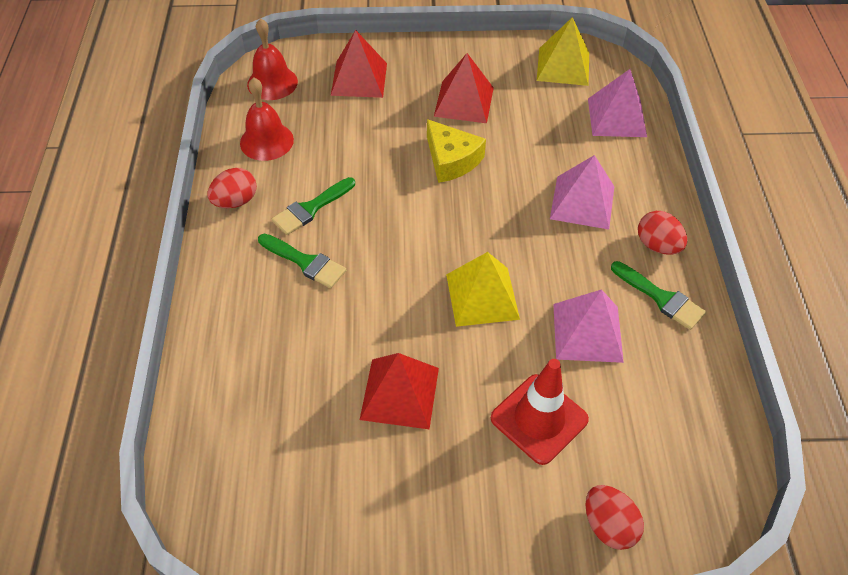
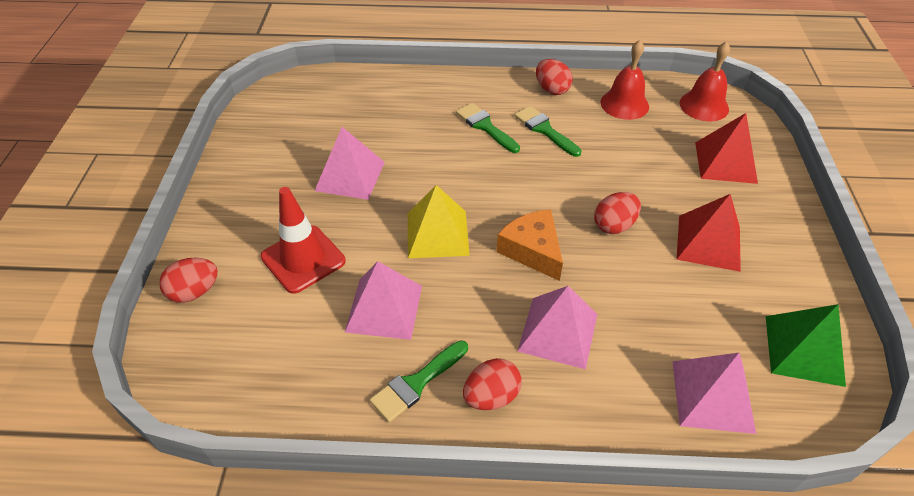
camera: 95 degrees right, 5 degrees down
(305, 262) = (485, 127): green brush -> green brush turned 105 degrees clockwise
(399, 393) = (350, 176): red pyramid -> pink pyramid
(451, 160) = (614, 225): yellow cheese -> red egg
(492, 219) = (532, 250): none -> orange cheese
(563, 66) = (803, 350): yellow pyramid -> green pyramid

